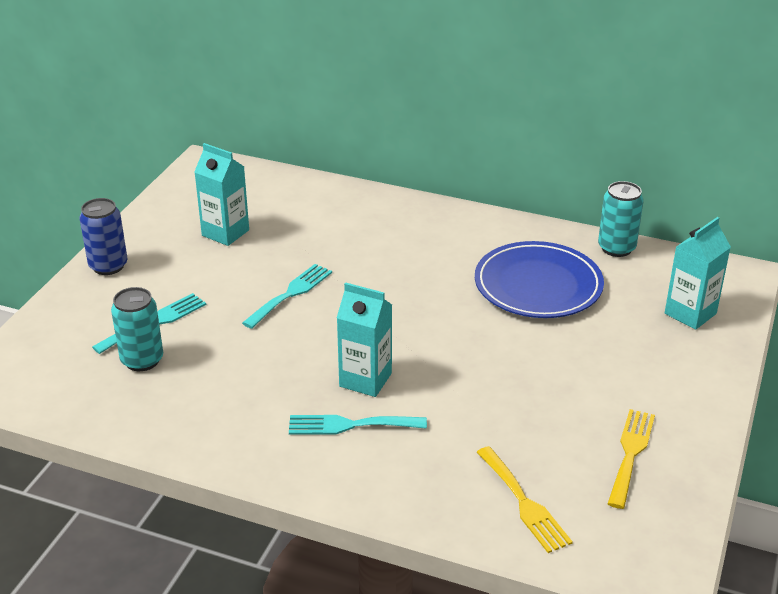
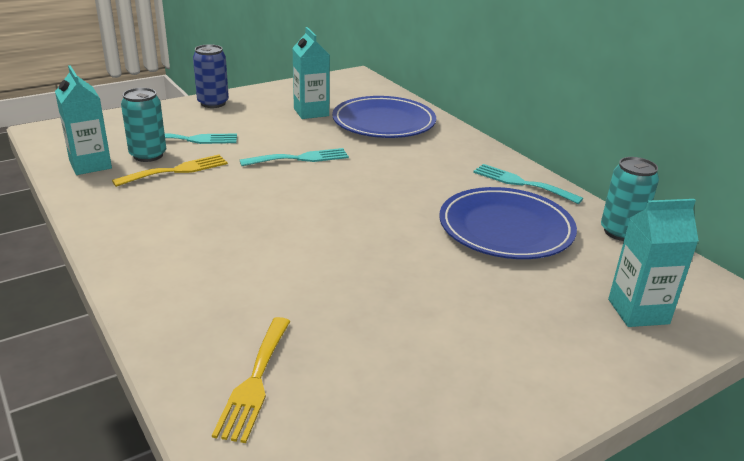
camera: 35 degrees right, 5 degrees down
(310, 215) = (384, 122): none -> blue plate
(350, 425) = (211, 252): turquoise fork -> turquoise fork (521, 183)
(365, 380) = (269, 229): turquoise carton -> turquoise carton (90, 165)
(630, 453) = (415, 397): yellow fork -> yellow fork (177, 170)

